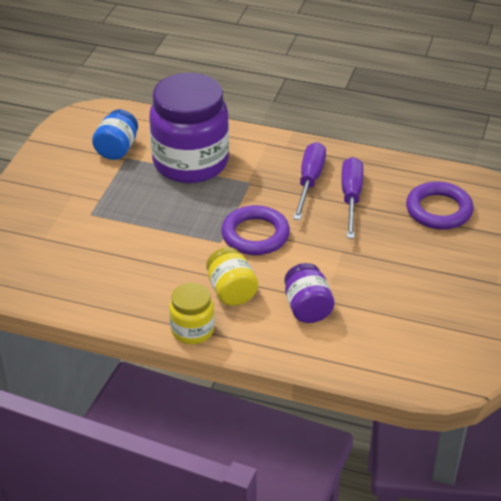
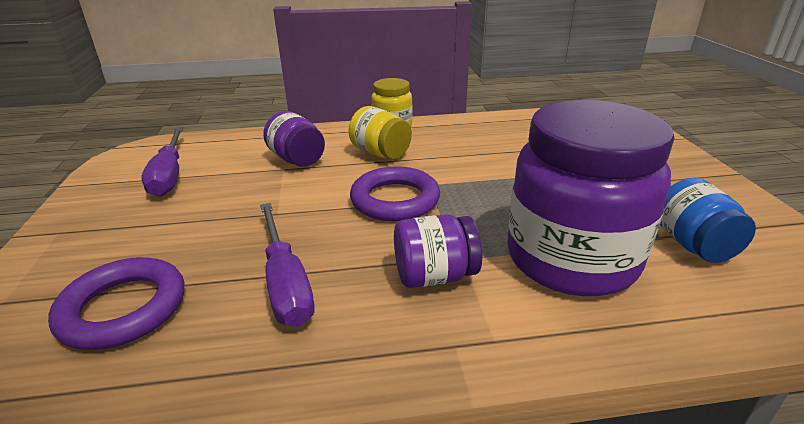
camera: 155 degrees right, 10 degrees down
(270, 177) = (434, 276): none -> purple jar
(309, 181) = (367, 288): purple screwdriver -> purple screwdriver (169, 175)

